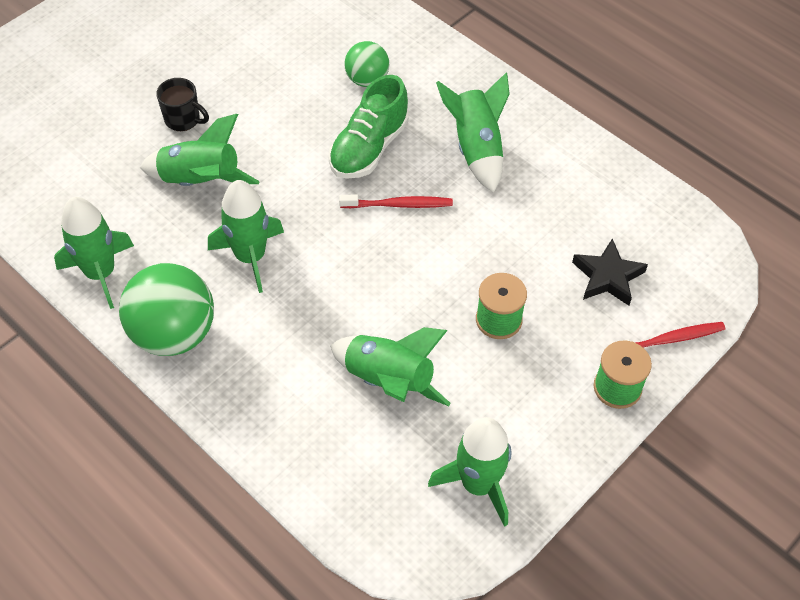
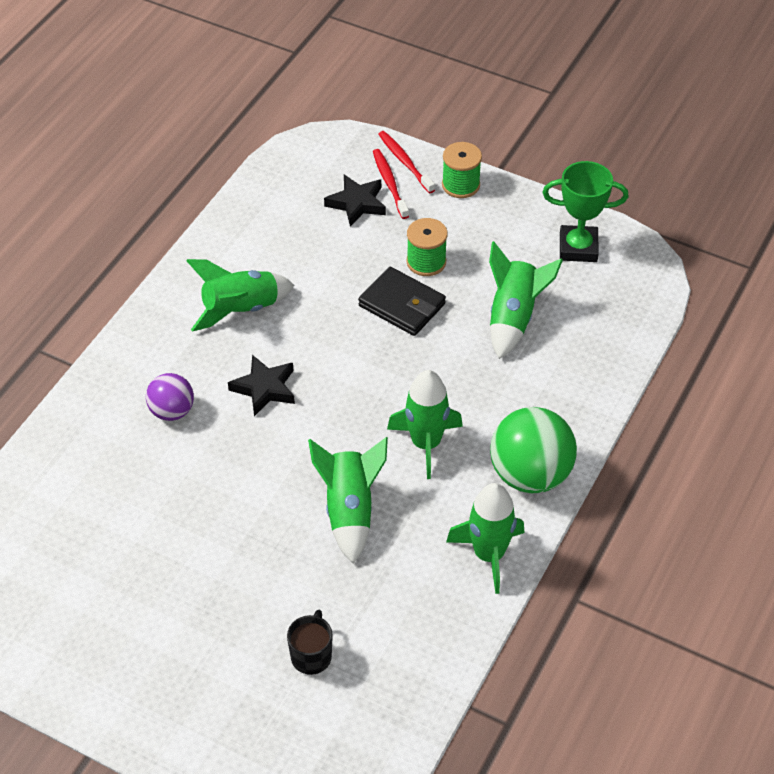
camera: 105 degrees left, 5 degrees down
(183, 119) = (272, 552): black mug -> black mug (311, 656)
(367, 80) = (172, 411): green ball -> purple ball
(369, 148) = (264, 388): green shoe -> black star
(399, 205) = (327, 351): red toothbrush -> red toothbrush (389, 183)
(441, 282) = (402, 305): none -> black wallet
(478, 484) = (578, 248): green rocket -> green trophy

